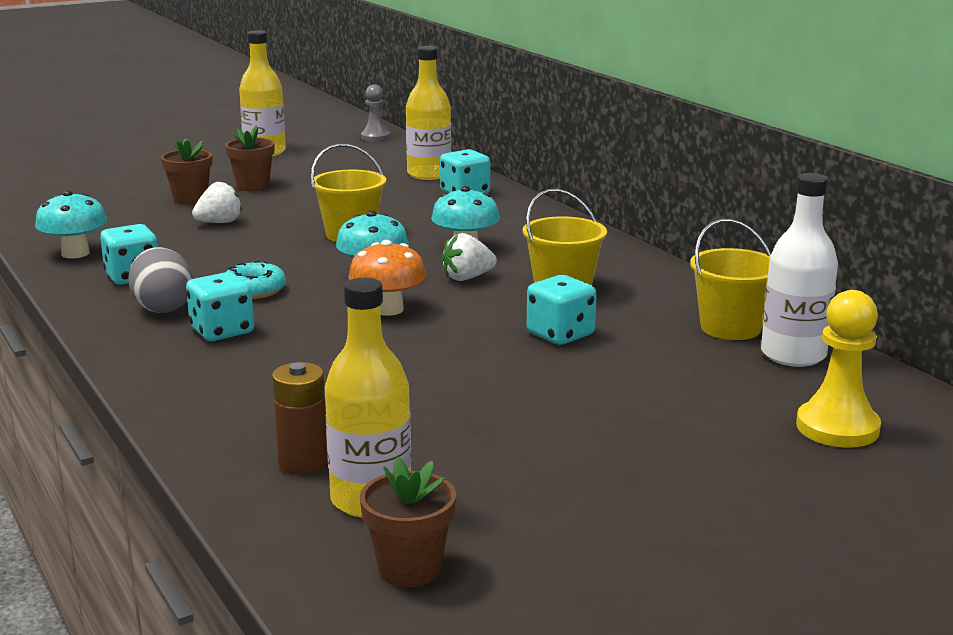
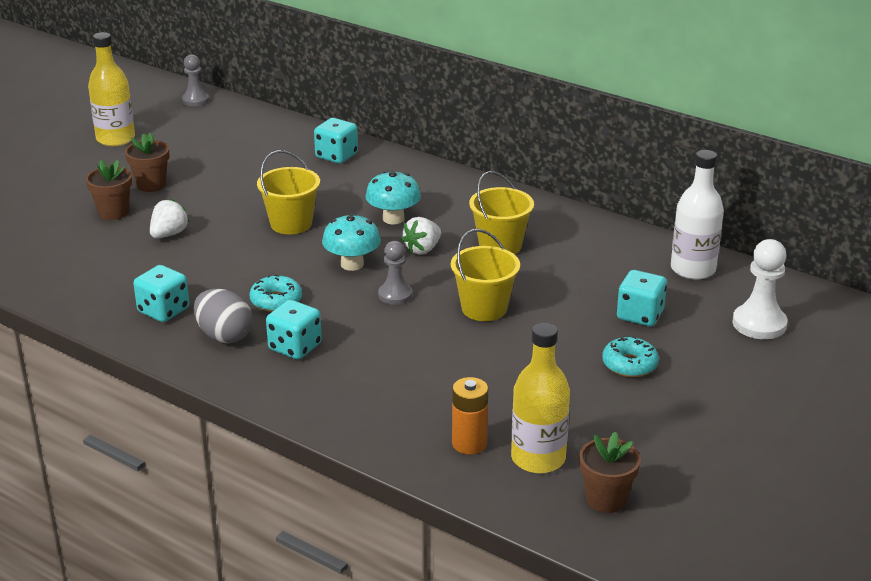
camera: 25 degrees left, 10 degrees up
(75, 253) = (85, 297): turquoise mushroom -> none
(303, 463) = (469, 443): brown battery -> orange battery
(388, 309) = (395, 295): orange mushroom -> grey pawn
(429, 174) = (286, 139): yellow bottle -> none
(560, 334) = (534, 288): turquoise dice -> turquoise dice (640, 315)
(604, 431) = (629, 364): none -> turquoise donut
(730, 328) = (637, 254): yellow bucket -> yellow bucket (484, 308)
(837, 428) = (759, 324): yellow pawn -> white pawn

